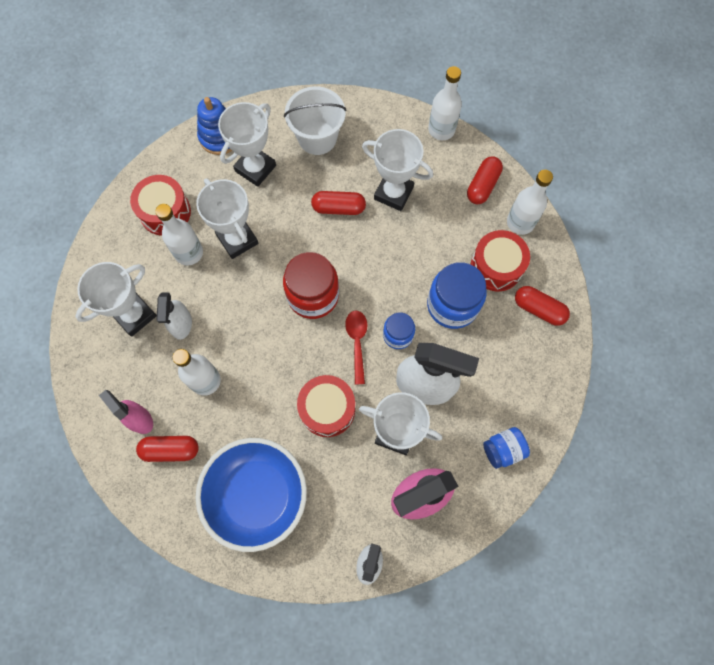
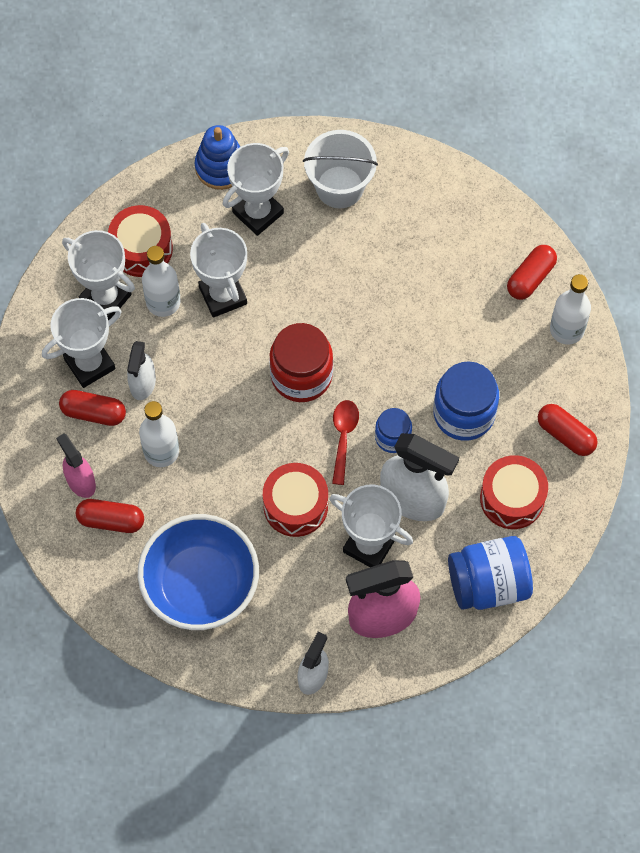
camera: 10 degrees right, 5 degrees down
(338, 208) = (350, 277): red capsule -> red capsule (93, 413)
(393, 193) = (420, 269): white trophy -> white trophy (105, 298)
(441, 129) = (494, 200): white bottle -> none
(496, 267) = (526, 377): red drum -> red drum (512, 498)
(503, 450) = (488, 583): blue jar -> blue jar, size x1.73

